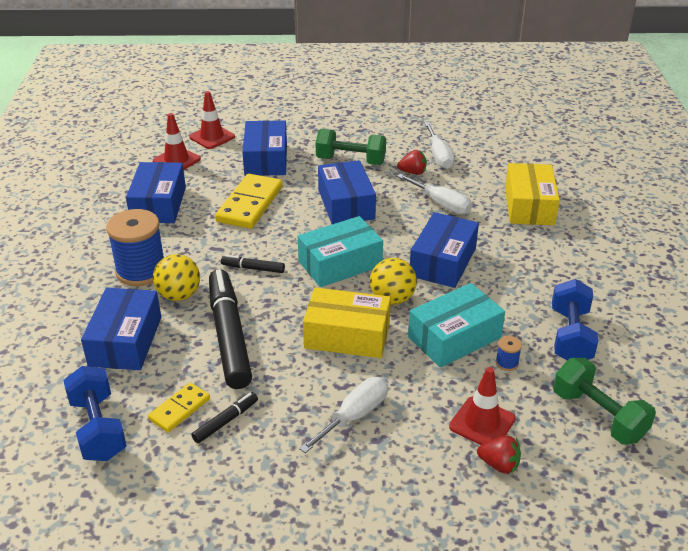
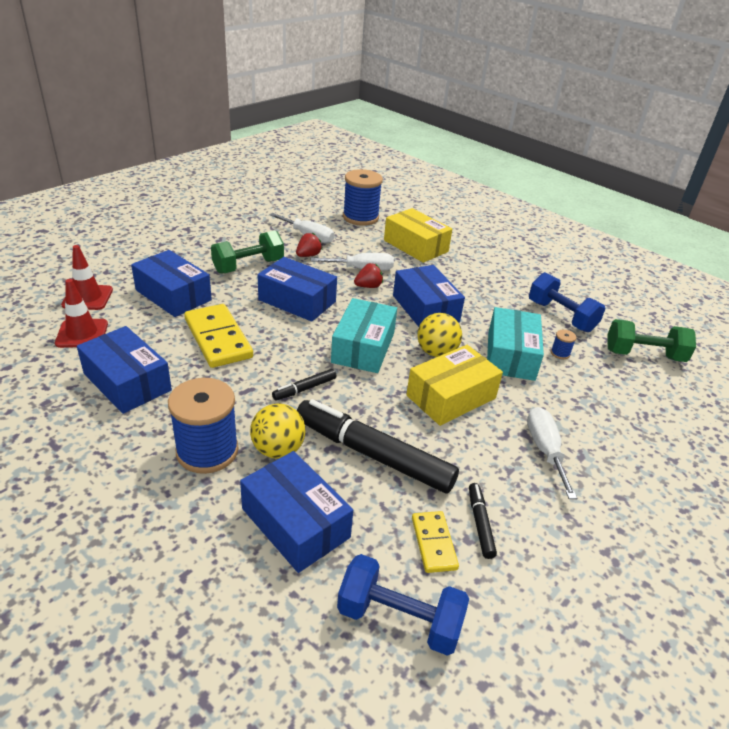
camera: 50 degrees left, 0 degrees up
(482, 423) = (608, 400): red traffic cone -> none
(499, 464) = (655, 419): red strawberry -> red strawberry (368, 286)
(517, 158) = (360, 217): none -> blue spool

